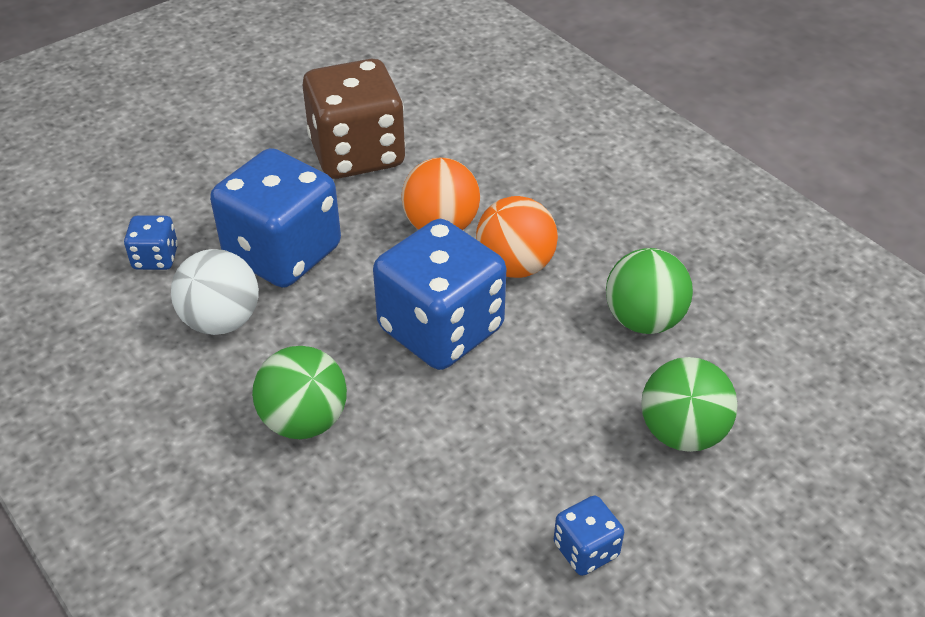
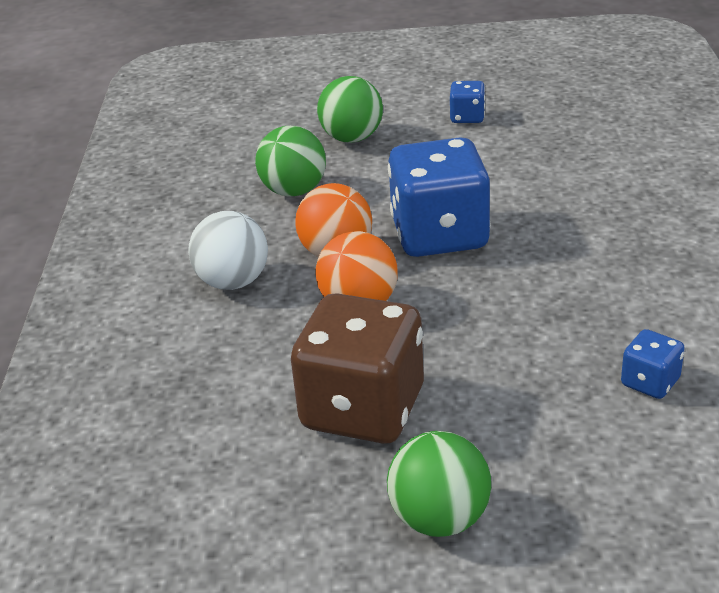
camera: 140 degrees left, 10 degrees down
(221, 321) = (613, 303): white ball -> white ball (233, 282)
(283, 253) = (520, 338): blue dice -> none
(304, 420) = (588, 219): green ball -> green ball (440, 519)

